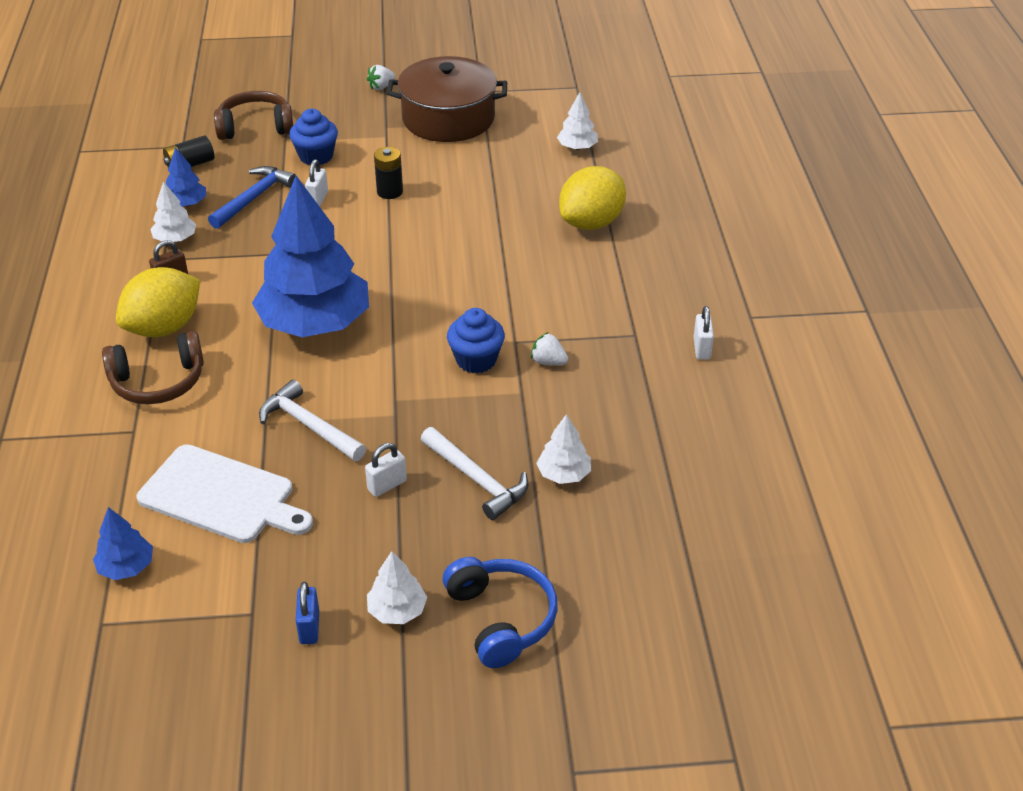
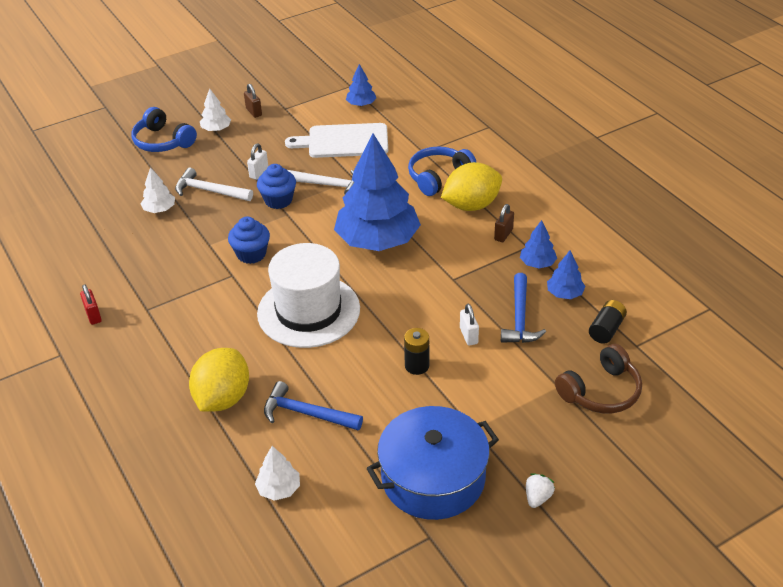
camera: 155 degrees right, 0 degrees up
(158, 382) = (438, 177): brown headphones -> blue headphones
(164, 328) = (471, 205): yellow lemon -> yellow lemon turned 45 degrees clockwise
(175, 239) = (537, 263): white tree -> blue tree
(309, 627) = (254, 112): blue padlock -> brown padlock
(316, 156) = (513, 379): blue cupcake -> blue cupcake (278, 200)
(448, 118) = (433, 478): brown pot -> blue pot
(454, 272) = (308, 311): none -> white hat
(519, 188) = (306, 413): none -> blue hammer
(548, 362) = (201, 269): white strawberry -> none
(701, 348) = (93, 315): white padlock -> red padlock

